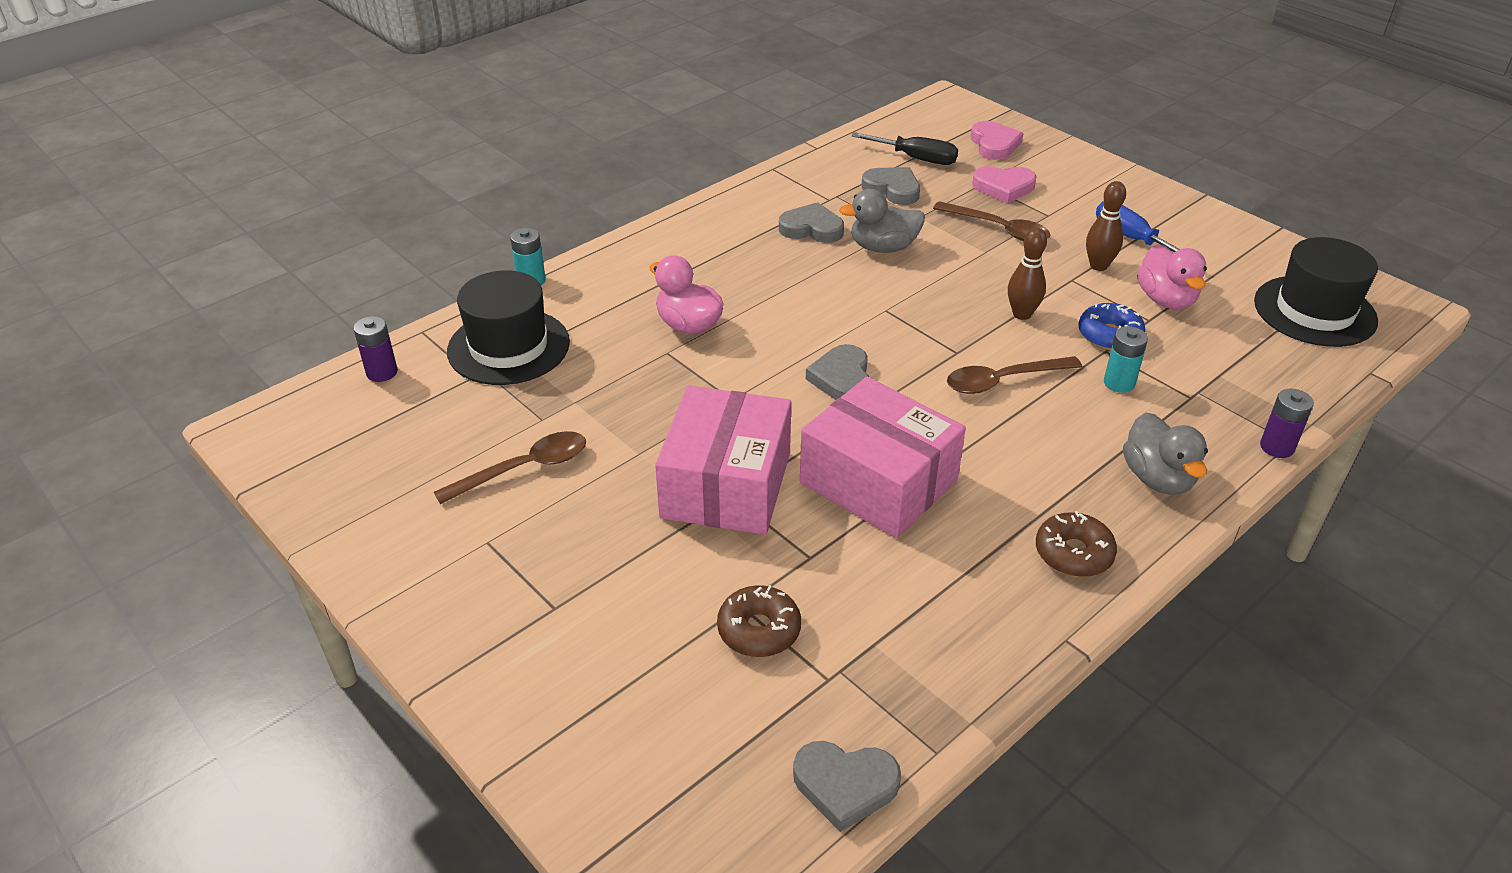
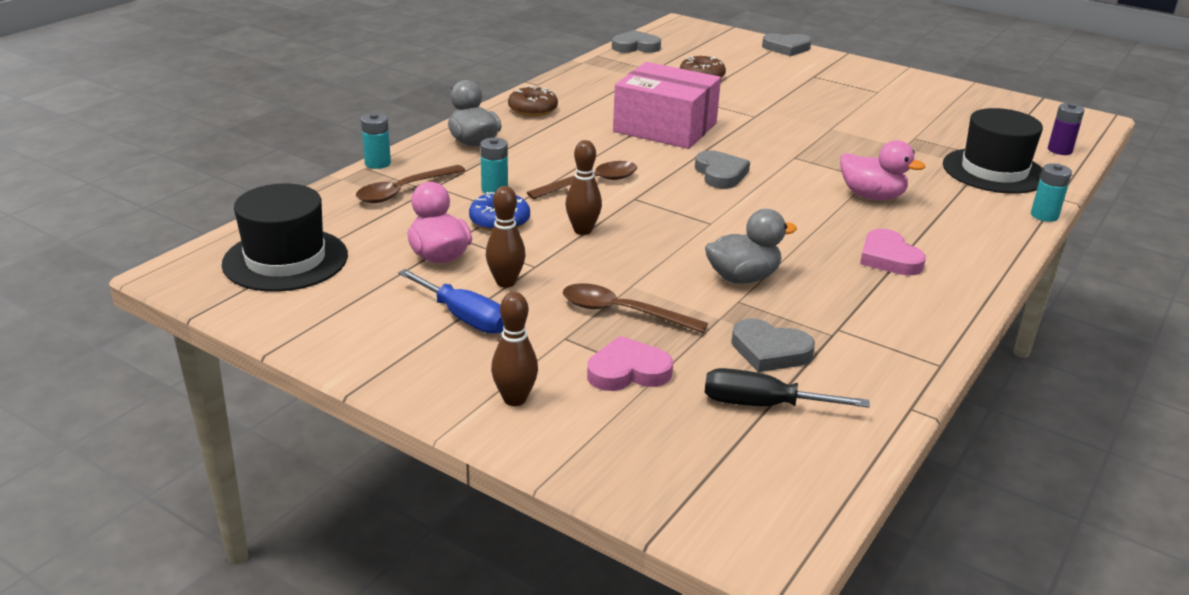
camera: 165 degrees right, 10 degrees down
(524, 469) = (895, 116): brown spoon -> brown spoon (404, 191)
(726, 485) = (762, 119): pink box -> none
(812, 228) = (831, 290): grey heart -> grey heart (786, 48)
(994, 144) = (658, 448): pink heart -> pink heart (889, 258)
(1086, 179) = (515, 399): none -> brown bowling pin
(1277, 447) = (377, 163): purple battery -> turquoise battery

